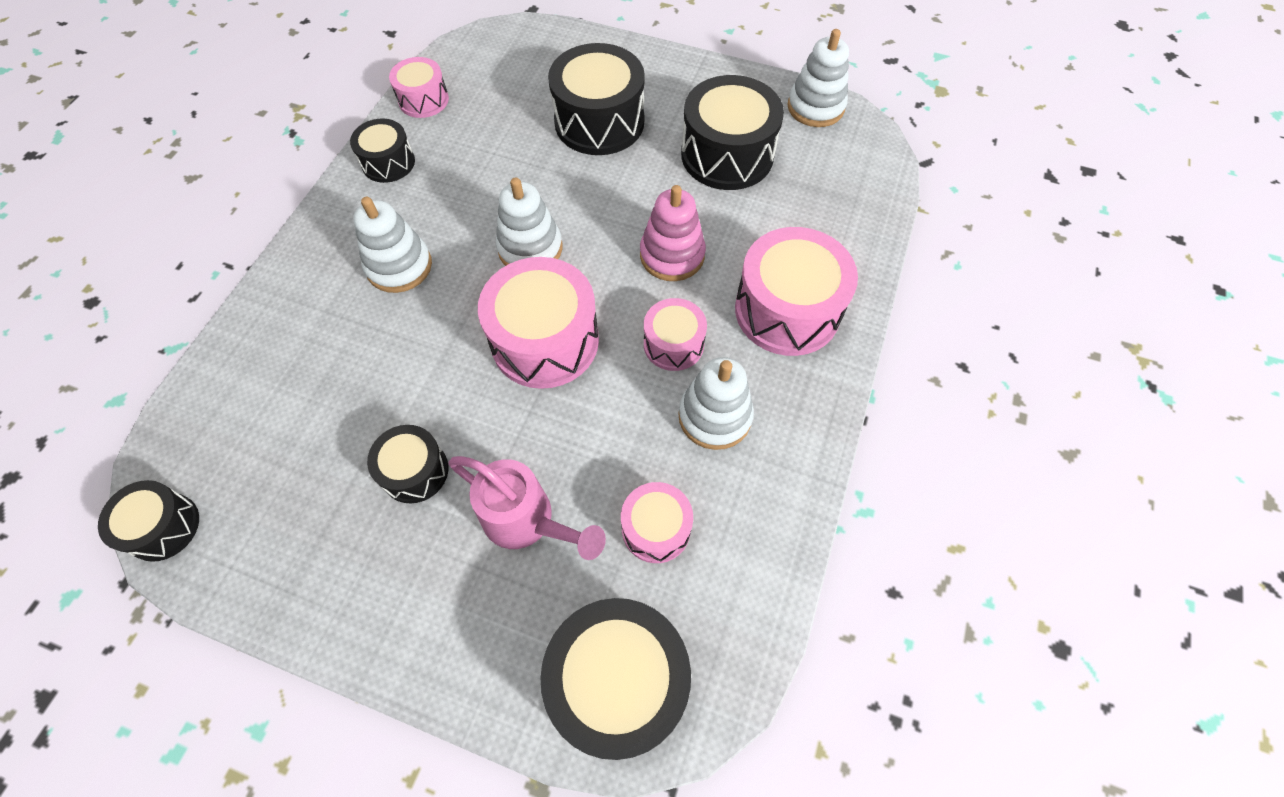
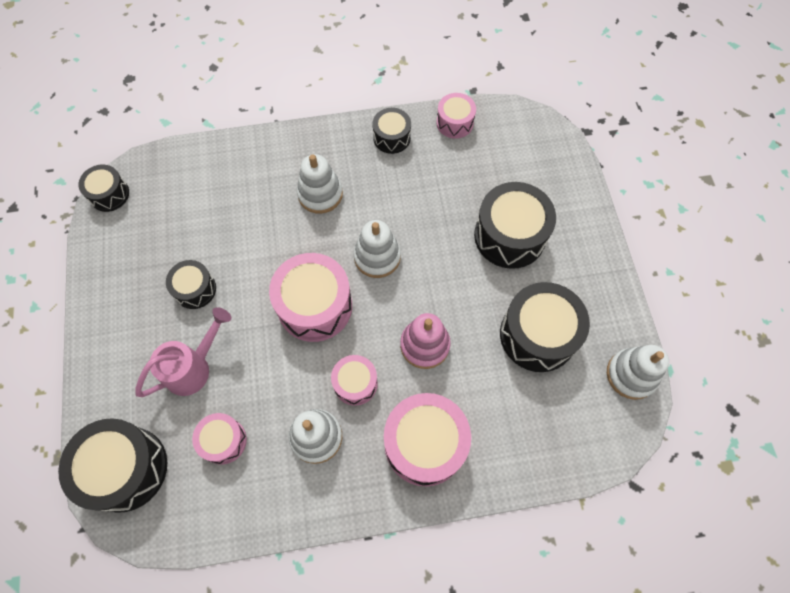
camera: 60 degrees right, 5 degrees up
(528, 522) = (194, 367): pink watering can -> pink watering can turned 135 degrees counterclockwise

